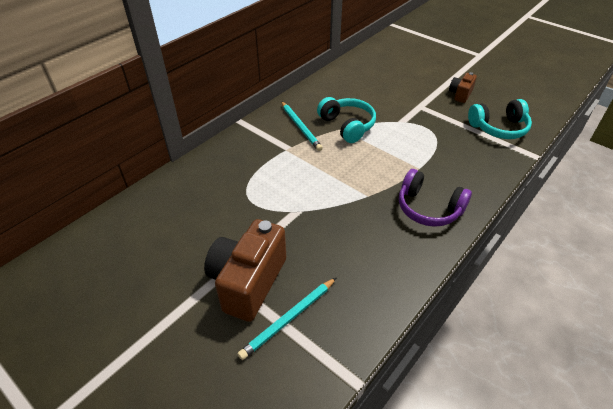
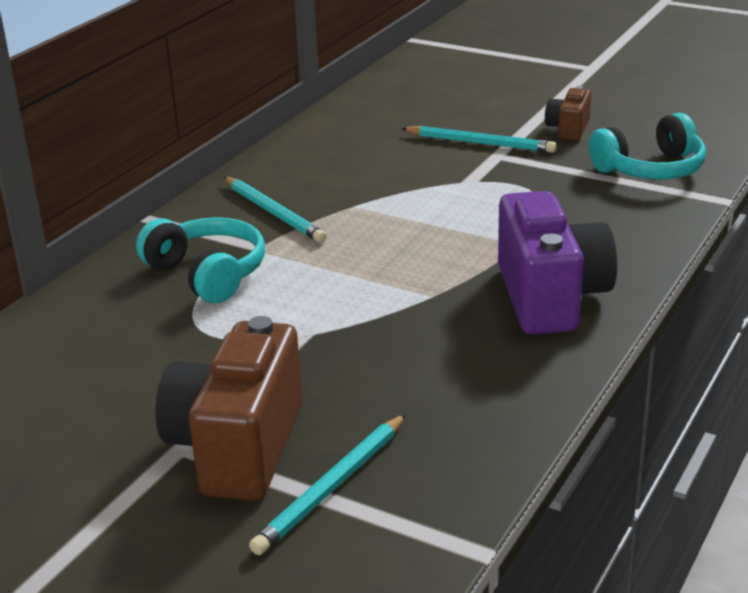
camera: 10 degrees left, 15 degrees down
(347, 126) = (365, 200): turquoise headphones -> turquoise headphones (207, 274)
(413, 97) = (480, 143): none -> turquoise pencil
(428, 208) = (550, 297): purple headphones -> purple camera

